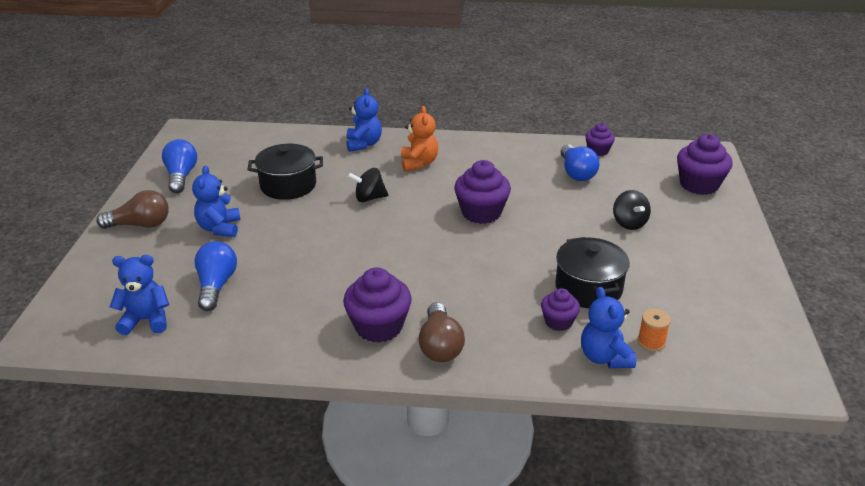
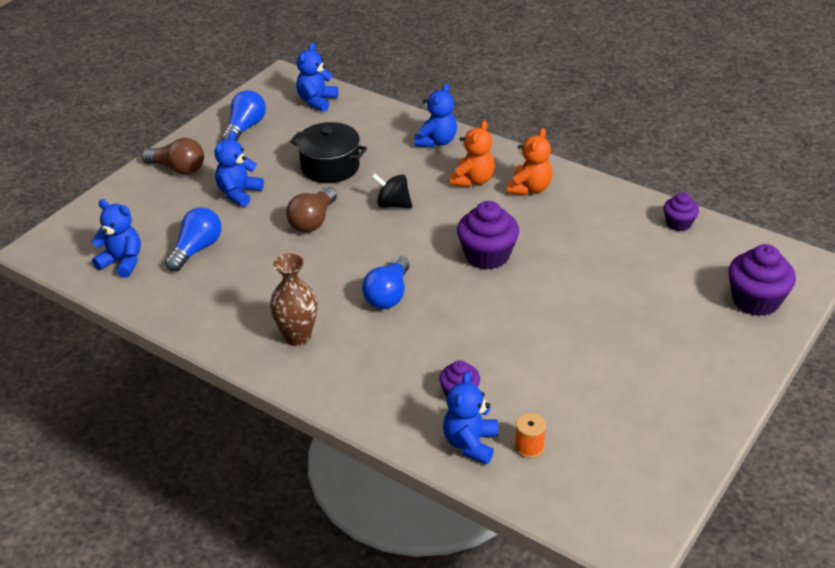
camera: 30 degrees right, 5 degrees up
(232, 140) = (317, 101): none -> blue teddy bear
(379, 326) = (297, 337): purple cupcake -> brown vase
(440, 345) = (334, 374): brown light bulb -> brown light bulb (313, 221)
(468, 157) = (529, 188): none -> orange teddy bear
(576, 173) = (628, 242): blue light bulb -> blue light bulb (388, 295)
(588, 288) = (520, 371): black pot -> none
(629, 223) = (630, 318): black spinning top -> none

